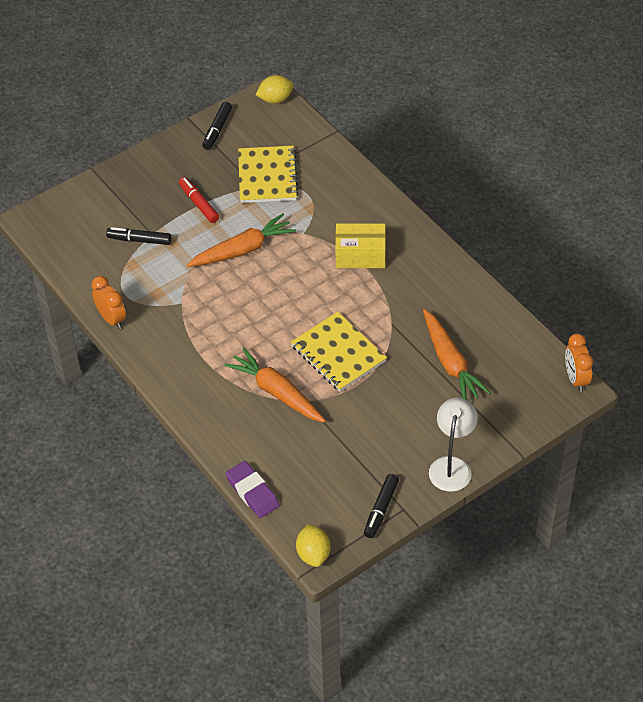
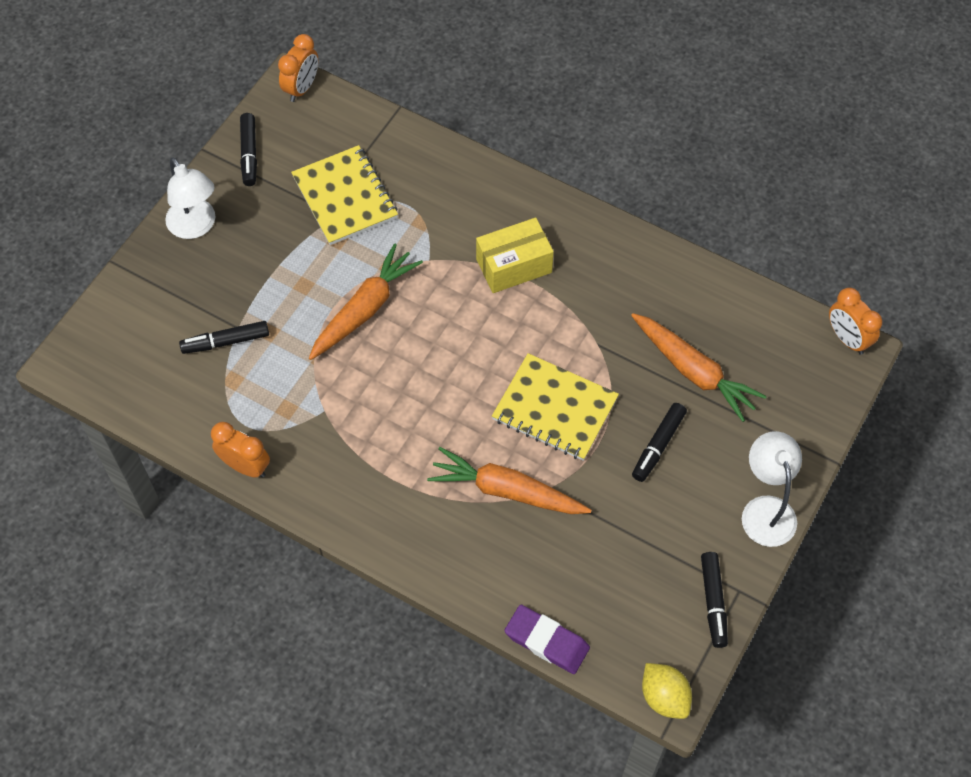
camera: 25 degrees left, 10 degrees up
(157, 164) = (196, 226): none -> white lamp
(199, 204) = (277, 264): red marker -> none
(275, 99) = (302, 88): yellow lemon -> orange clock
(398, 400) = (658, 445): none -> black marker

